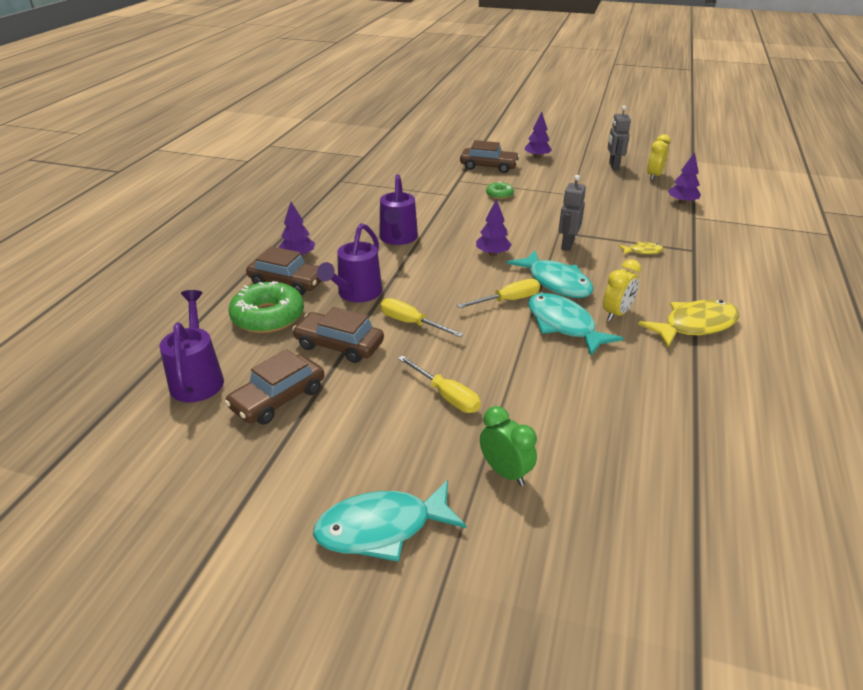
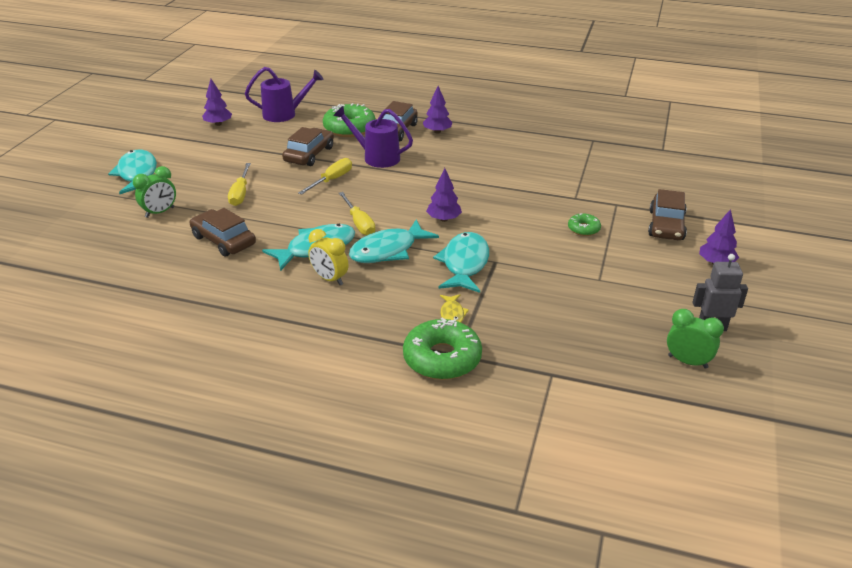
camera: 90 degrees right, 0 degrees up
(278, 398) = (257, 139): brown car -> brown car (223, 240)
(397, 239) = (470, 172): purple watering can -> none
(446, 396) = (240, 193): yellow screwdriver -> yellow screwdriver turned 45 degrees counterclockwise
(567, 245) = (464, 264): grey robot -> turquoise fish
(654, 176) = (687, 362): yellow clock -> green clock
(682, 202) = (597, 372): purple tree -> purple tree (218, 124)
(695, 325) = (301, 323): yellow fish -> none
(702, 256) = (442, 358): none -> green donut

